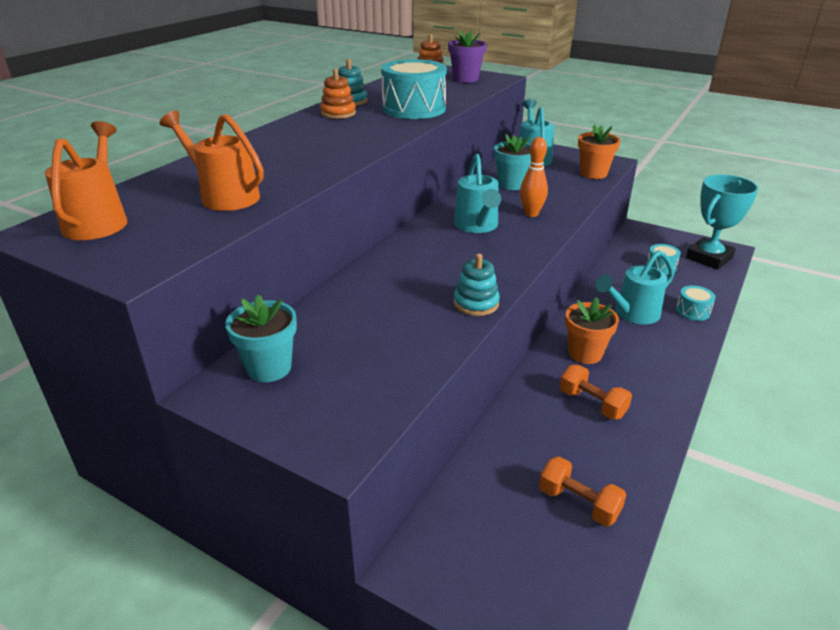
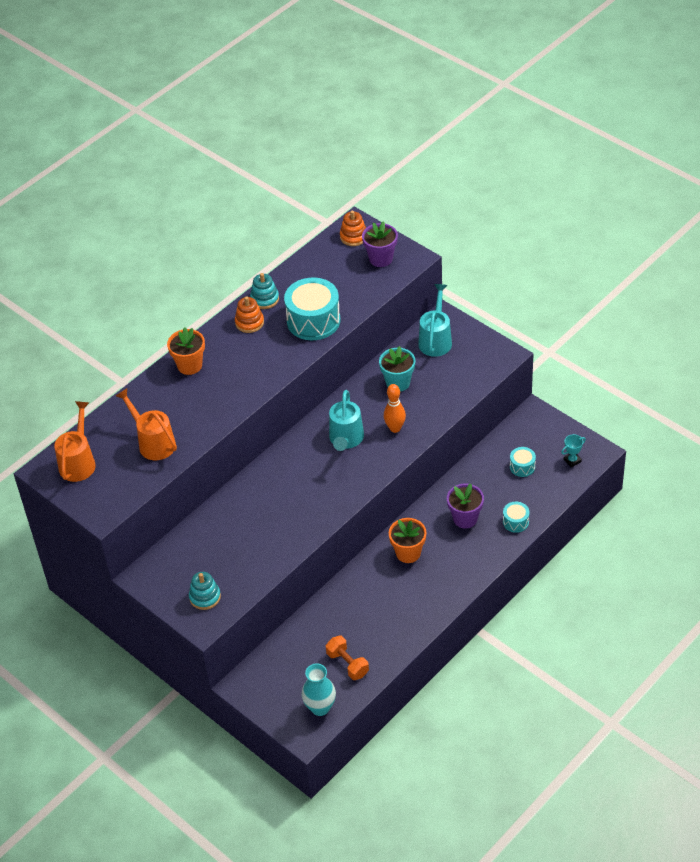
camera: 15 degrees right, 15 degrees up
(269, 368) = (174, 563): turquoise flower pot -> none
(476, 303) = (313, 525): turquoise stacking toy -> turquoise stacking toy (205, 597)
(568, 586) = (320, 707): none -> turquoise vase
(592, 404) = (391, 597): orange dumbbell -> none
(593, 173) = (477, 373): orange flower pot -> orange flower pot (189, 365)
(632, 314) = (465, 518): turquoise watering can -> purple flower pot
(709, 258) = (572, 460): turquoise trophy -> turquoise trophy, size x0.43

